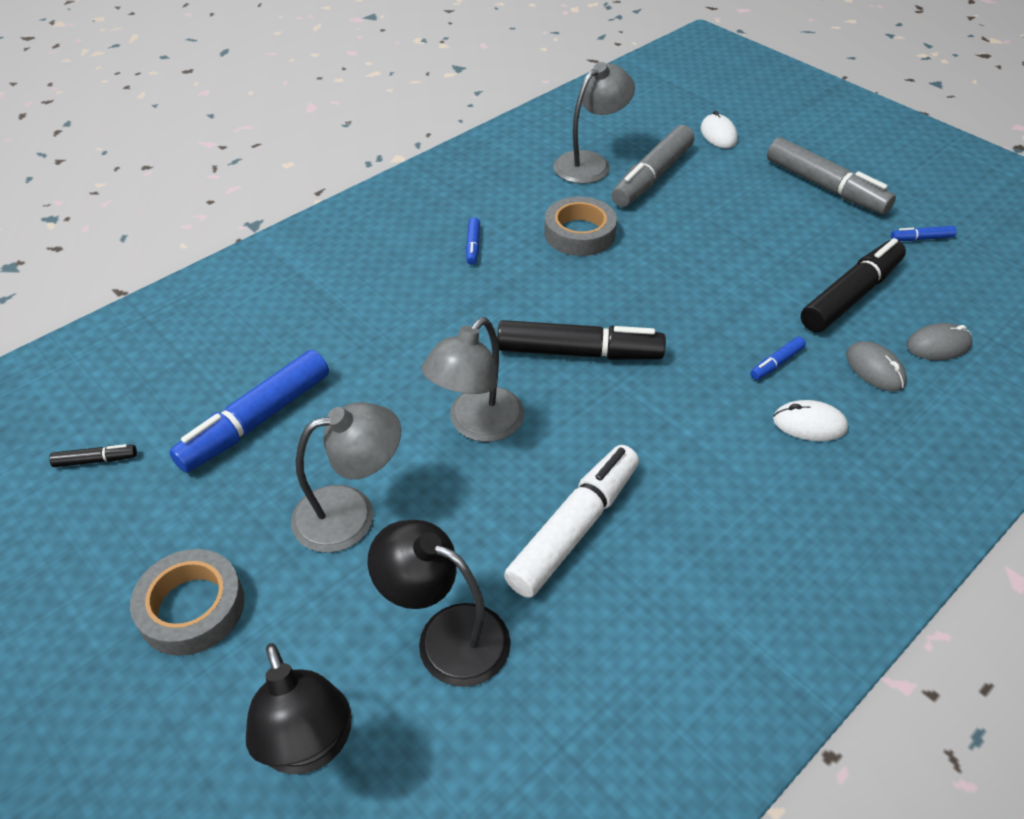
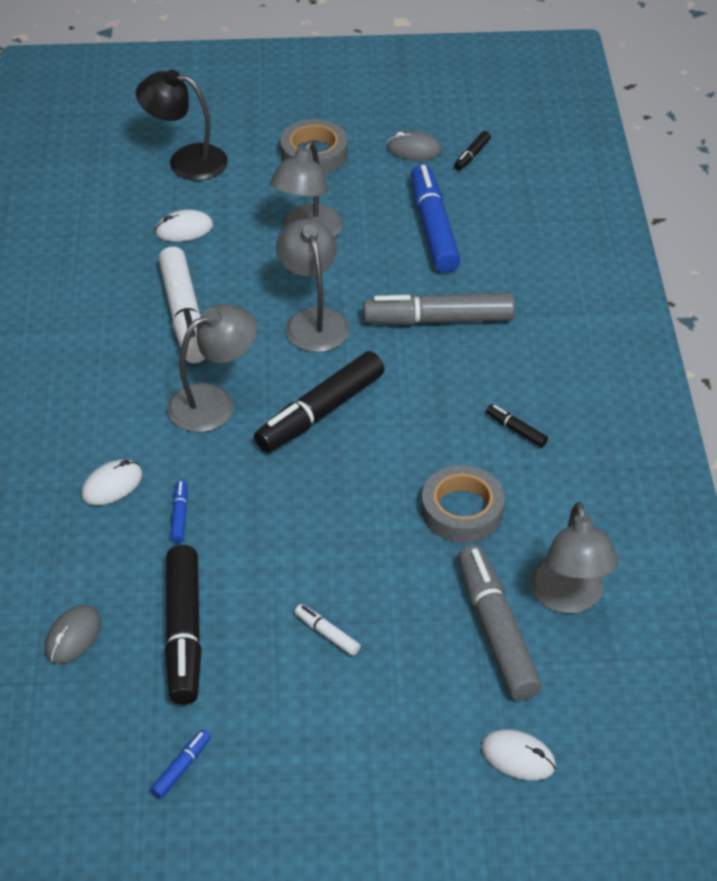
camera: 130 degrees right, 0 degrees up
(446, 635) = (184, 229): black lamp -> white mouse
(473, 246) = (516, 430): blue marker -> black marker
(649, 424) = (213, 402): none -> grey lamp
(754, 236) = (327, 634): none -> white marker
(825, 187) = (333, 767): grey marker -> grey marker (438, 320)
(875, 369) = (104, 570): grey mouse -> grey mouse (414, 149)

